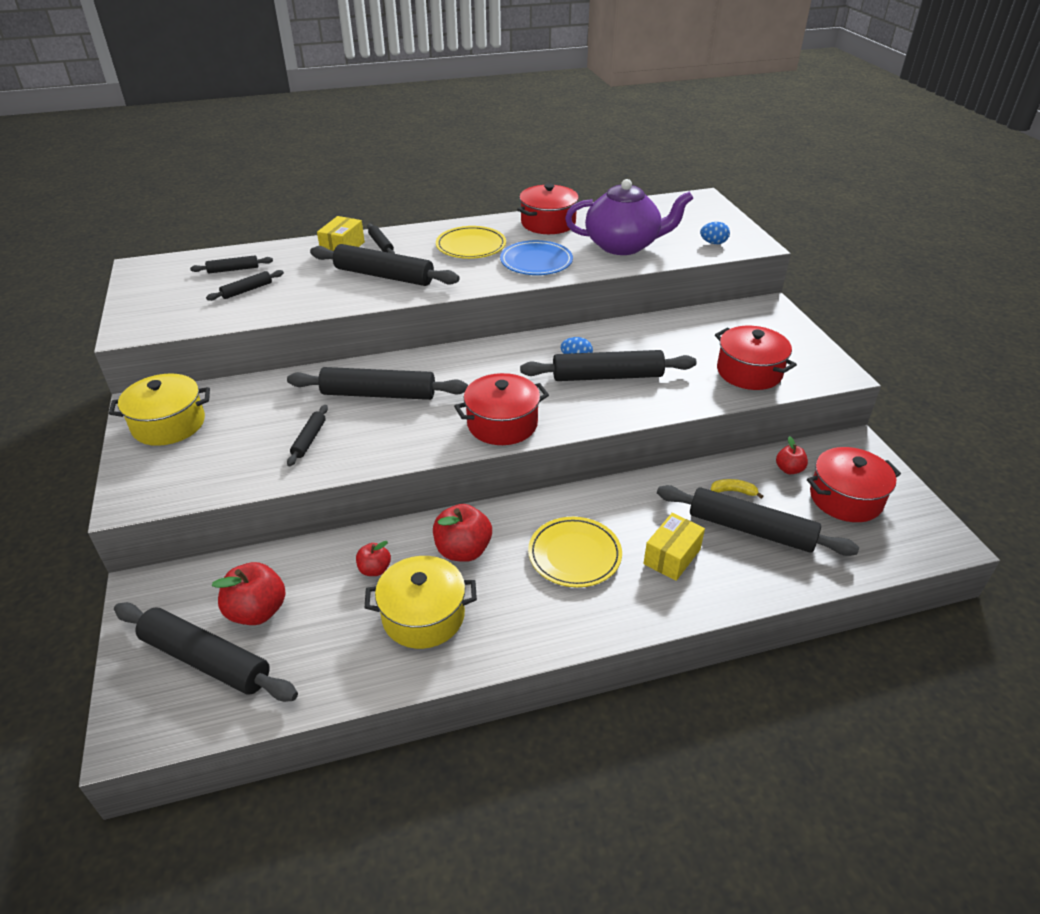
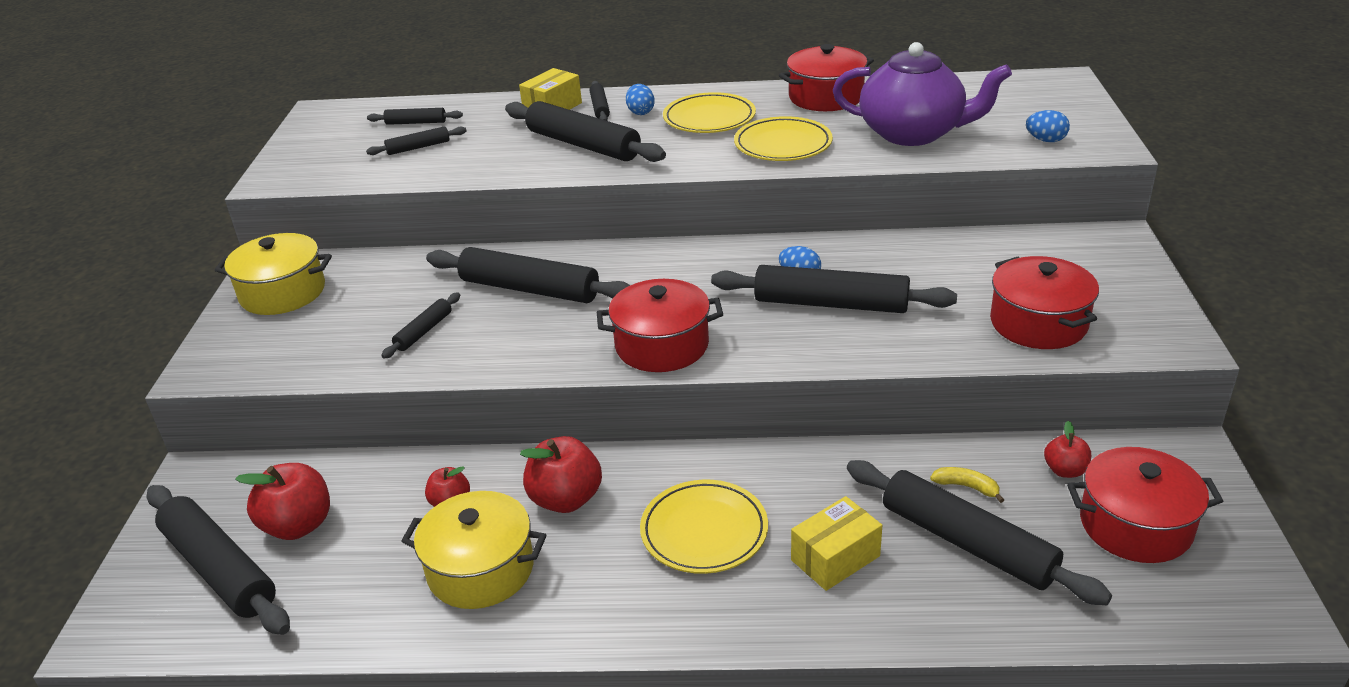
camera: 20 degrees right, 5 degrees down
(415, 246) = (640, 112): none -> blue egg
(536, 262) = (783, 145): blue plate -> yellow plate

